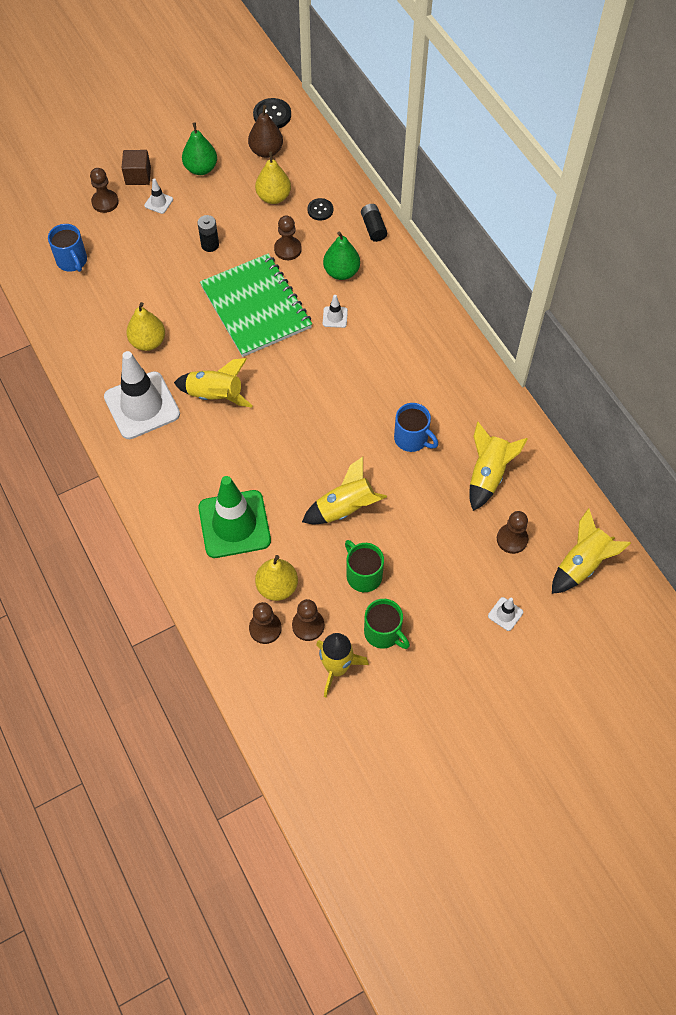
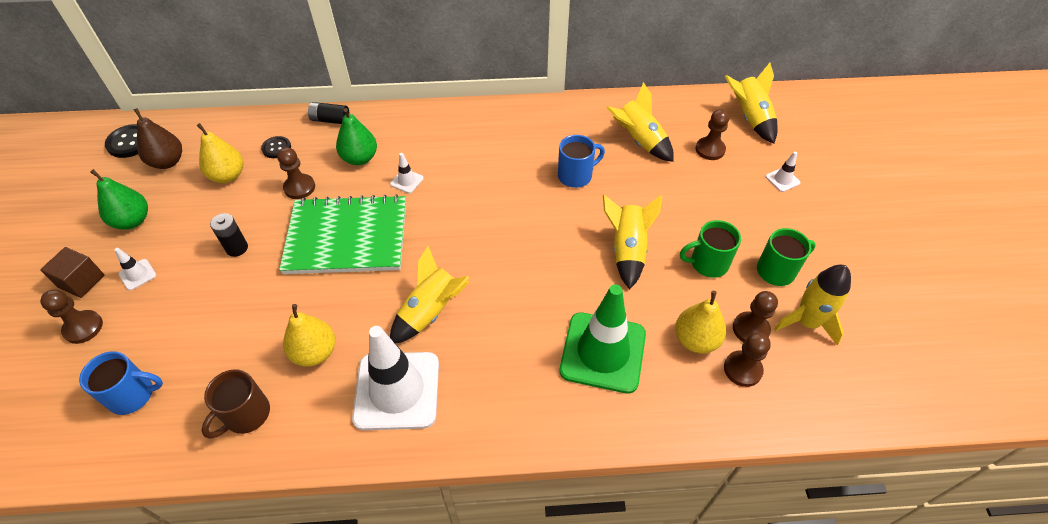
camera: 65 degrees left, 10 degrees down
(86, 329) = (246, 415): none -> brown mug

